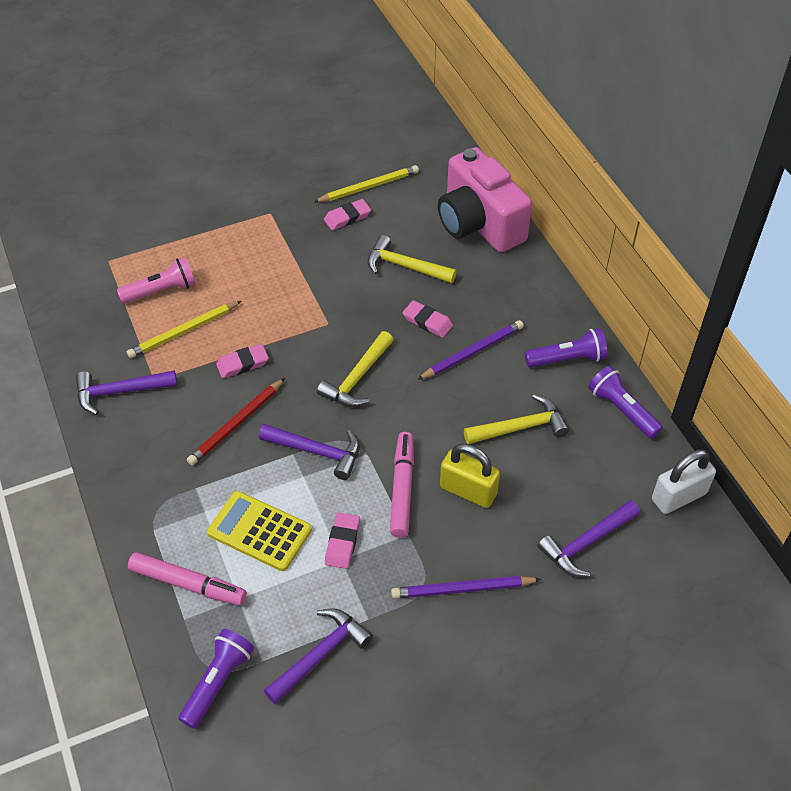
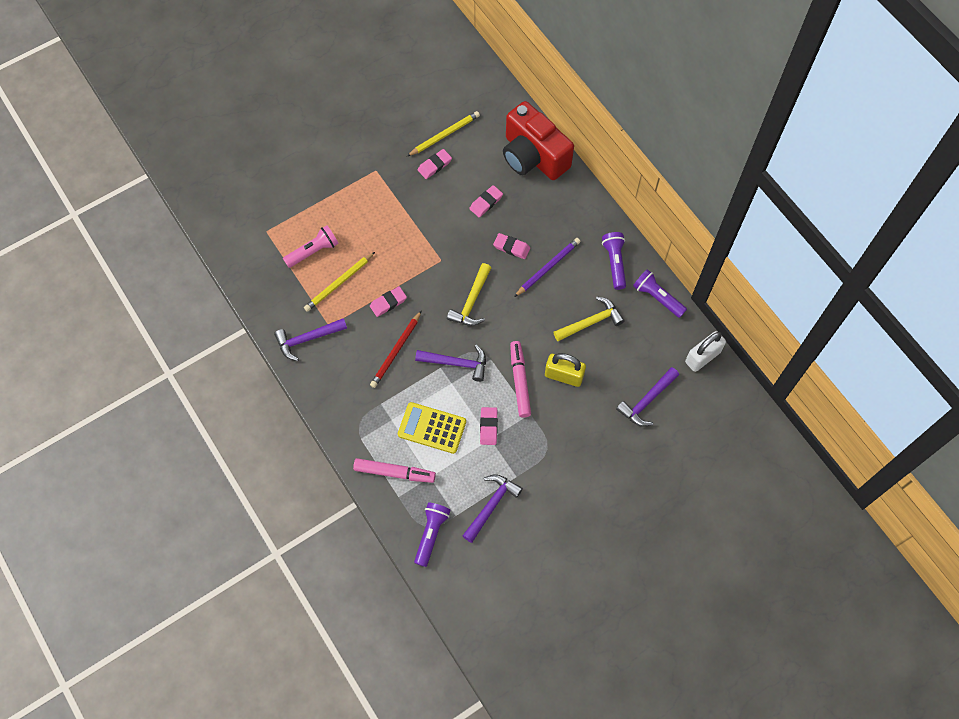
camera: 10 degrees left, 15 degrees up
(404, 266) = (486, 203): yellow hammer -> pink eraser
(463, 589) = (573, 446): purple pencil -> none
(479, 224) = (533, 156): pink camera -> red camera
(567, 359) = (614, 263): purple flashlight -> purple flashlight turned 75 degrees counterclockwise

